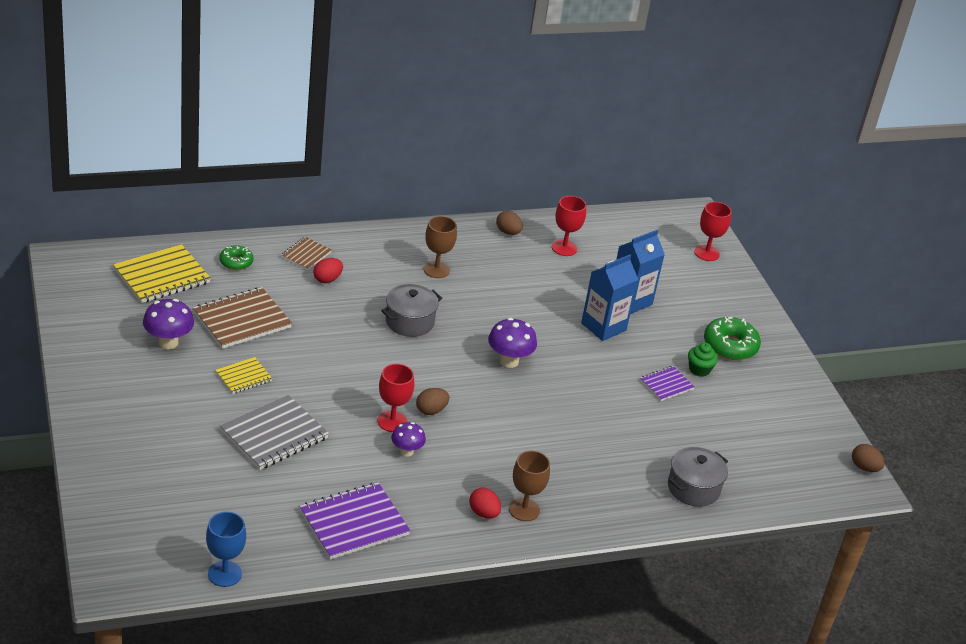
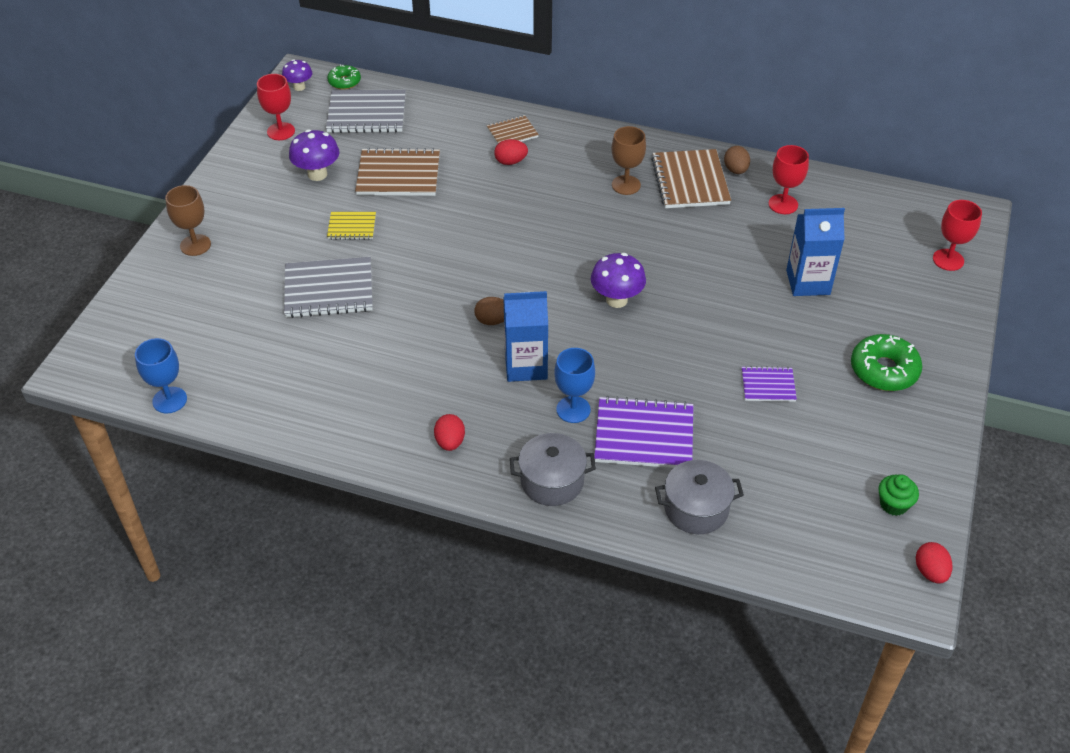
camera: 40 degrees right, 10 degrees up
(162, 276) = (367, 114): yellow notebook -> grey notebook
(236, 262) = (442, 120): green donut -> green donut (344, 82)
(354, 523) = (321, 400): purple notebook -> purple notebook (644, 435)
(392, 421) = (446, 317): red goblet -> red goblet (281, 131)
(406, 451) = (432, 352): purple mushroom -> purple mushroom (299, 87)
(409, 322) = (552, 227): grey pot -> grey pot (552, 481)
(482, 251) = (690, 181): none -> brown notebook
(524, 509) = (493, 455): brown goblet -> brown goblet (195, 245)
(550, 453) = (573, 409): none -> blue goblet
(603, 327) = (752, 299): blue carton -> blue carton (526, 366)
(699, 369) = (822, 383): green cupcake -> green cupcake (893, 504)
(864, 467) = (930, 572): brown egg -> red egg

